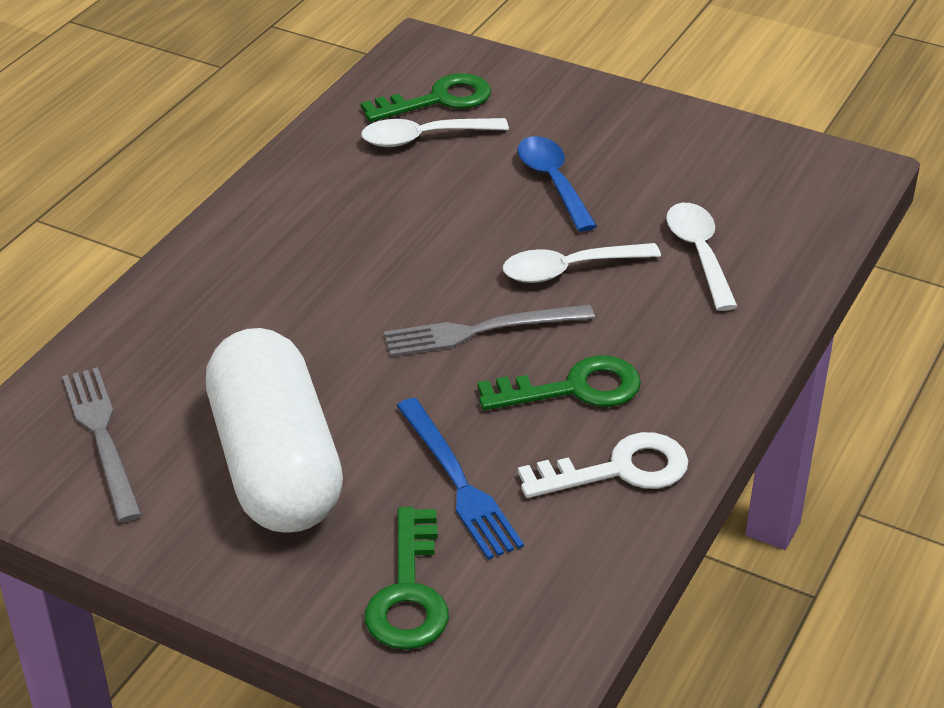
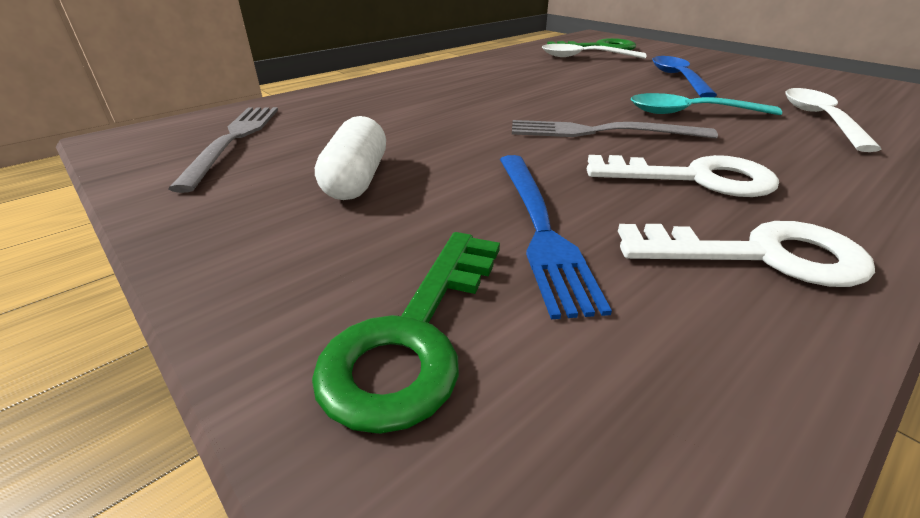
camera: 20 degrees right, 5 degrees down
(276, 464) = (356, 179): white capsule -> white capsule, size x0.47
(569, 269) = (690, 113): white spoon -> turquoise spoon
(574, 389) = (694, 178): green key -> white key

